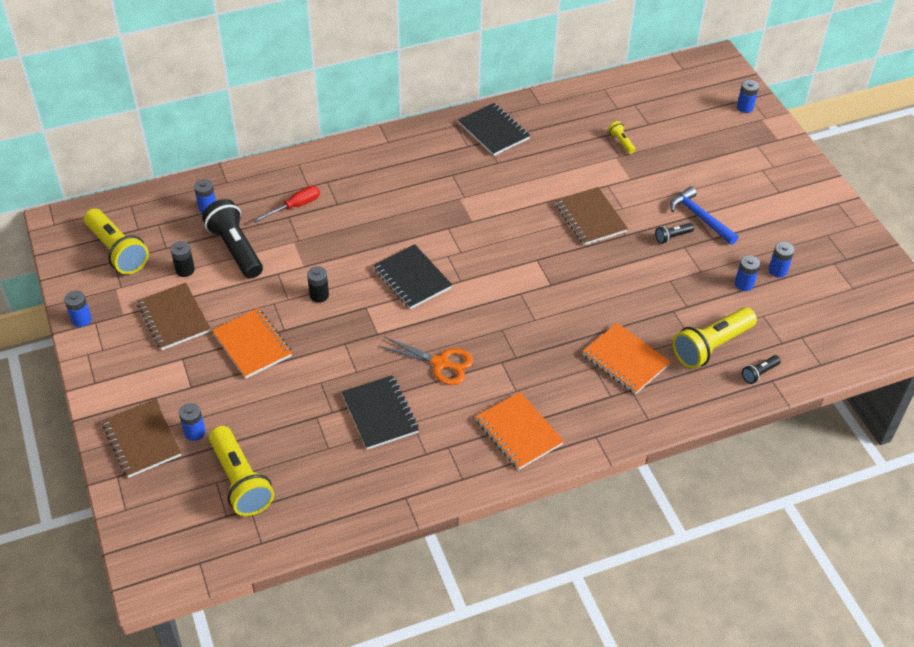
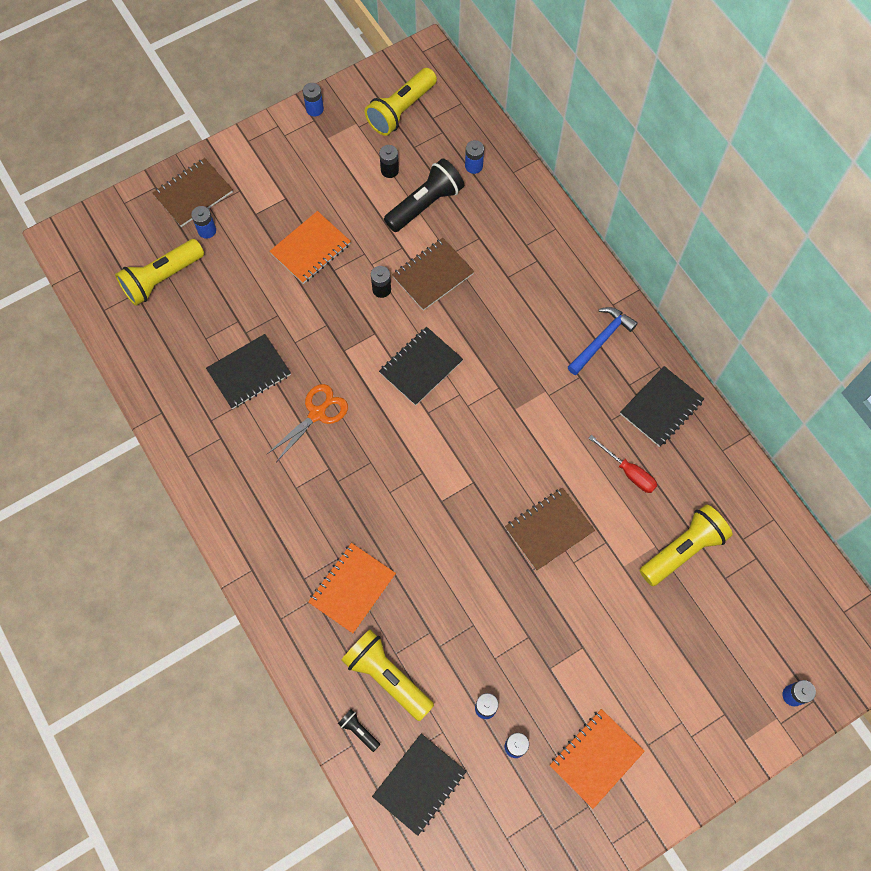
camera: 80 degrees right, 20 degrees up
(174, 318) = (330, 178): brown notebook -> brown notebook (433, 275)
(295, 206) = (494, 240): red screwdriver -> red screwdriver (628, 472)
(441, 363) = (317, 414): orange scissors -> orange scissors turned 150 degrees counterclockwise
(519, 432) = (246, 498): orange notebook -> orange notebook (596, 758)
(621, 142) = (683, 549): yellow flashlight -> yellow flashlight, size x2.18
(672, 237) = (541, 622): black flashlight -> none
(700, 217) = (580, 651): blue hammer -> blue hammer (601, 340)
(807, 338) = (419, 784): none -> black notebook

